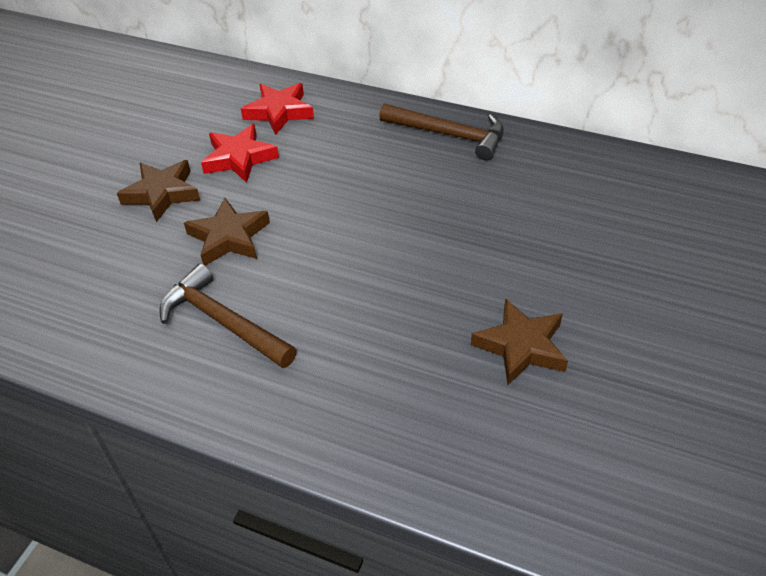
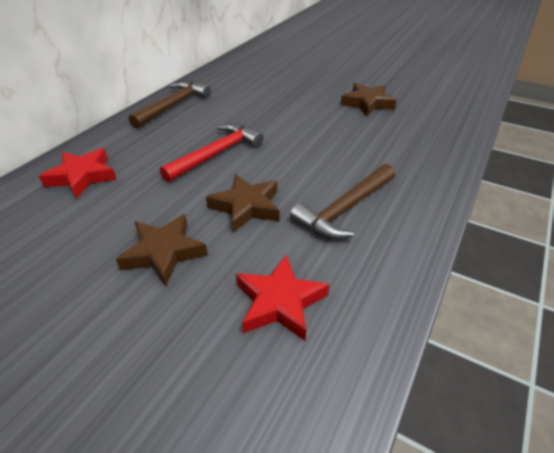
camera: 85 degrees left, 5 degrees down
(239, 158) = (137, 200): red star -> red star (279, 302)
(333, 196) = (217, 154): none -> red hammer

